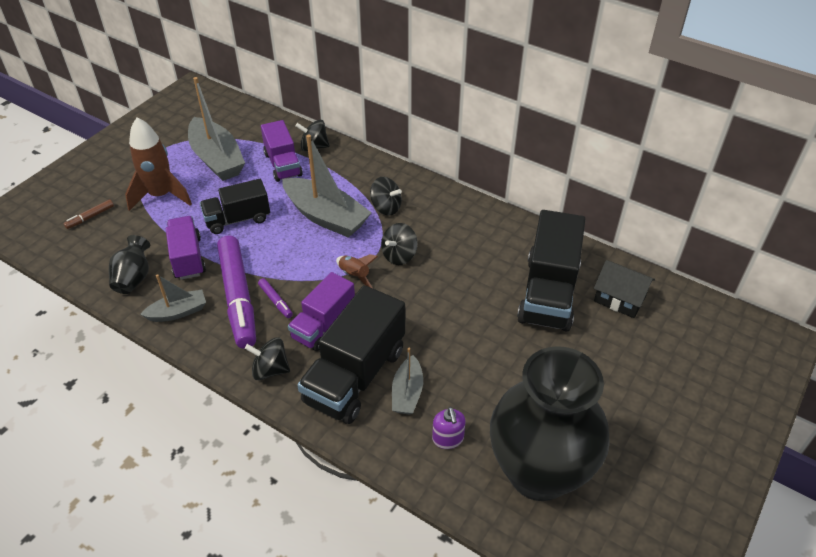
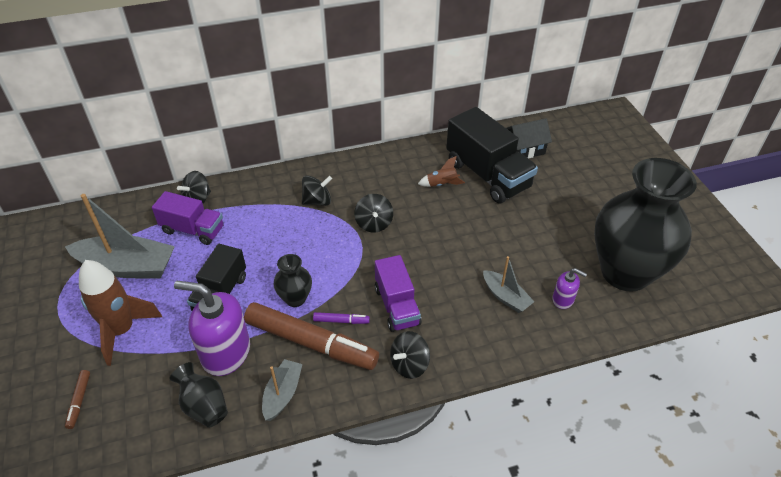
camera: 50 degrees left, 0 degrees up
(188, 258) = (225, 353): purple truck -> purple soap dispenser
(238, 297) = (311, 343): purple marker -> brown marker
(272, 261) = (295, 298): none -> black vase
(326, 217) = (285, 239): grey boat -> none
(354, 275) = (366, 259): brown rocket -> brown rocket (442, 184)
(355, 376) = (463, 316): black truck -> none

